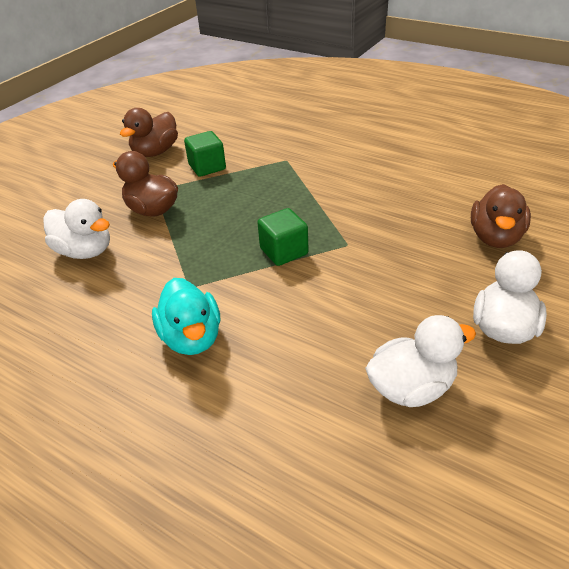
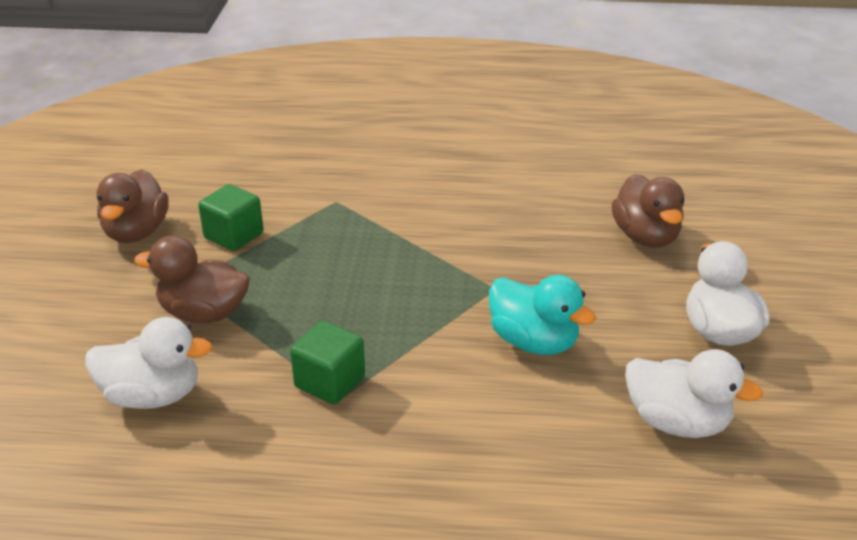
camera: 30 degrees left, 5 degrees down
(192, 338) = (398, 454): turquoise duck -> turquoise duck (534, 342)
(284, 251) = (426, 318): green cube -> green cube (330, 382)
(411, 388) = (677, 422): white duck -> white duck turned 75 degrees clockwise

